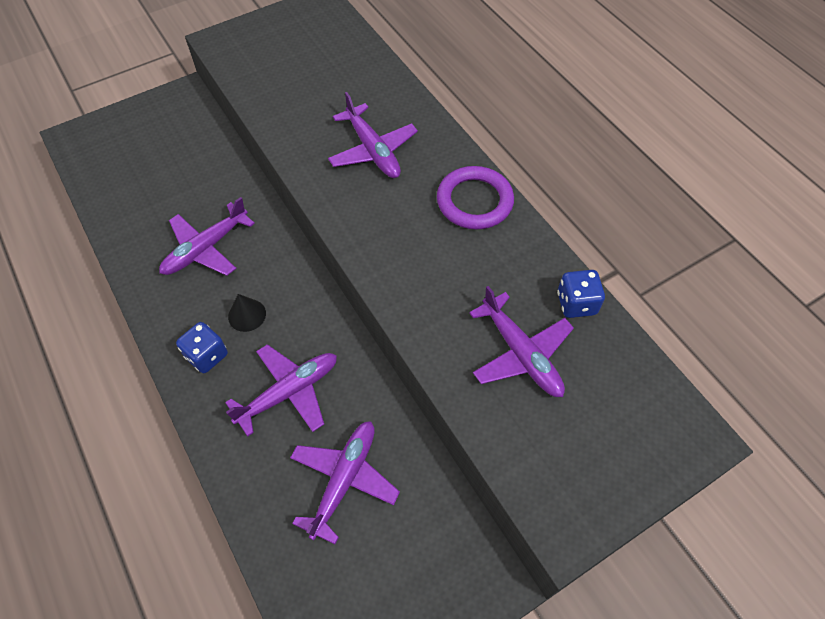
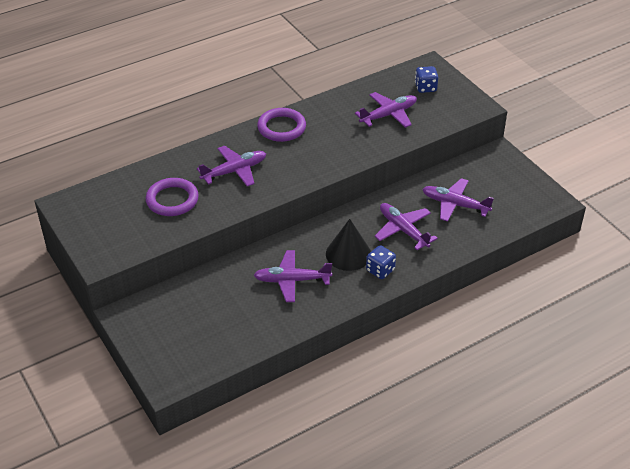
camera: 90 degrees left, 15 degrees down
(206, 248) = (292, 280): purple plane -> purple plane turned 135 degrees clockwise
(247, 315) = (348, 254): black cone -> black cone, size x1.78
(318, 92) = (172, 200): none -> purple ring
(576, 303) = (355, 94): blue dice -> blue dice (425, 88)

